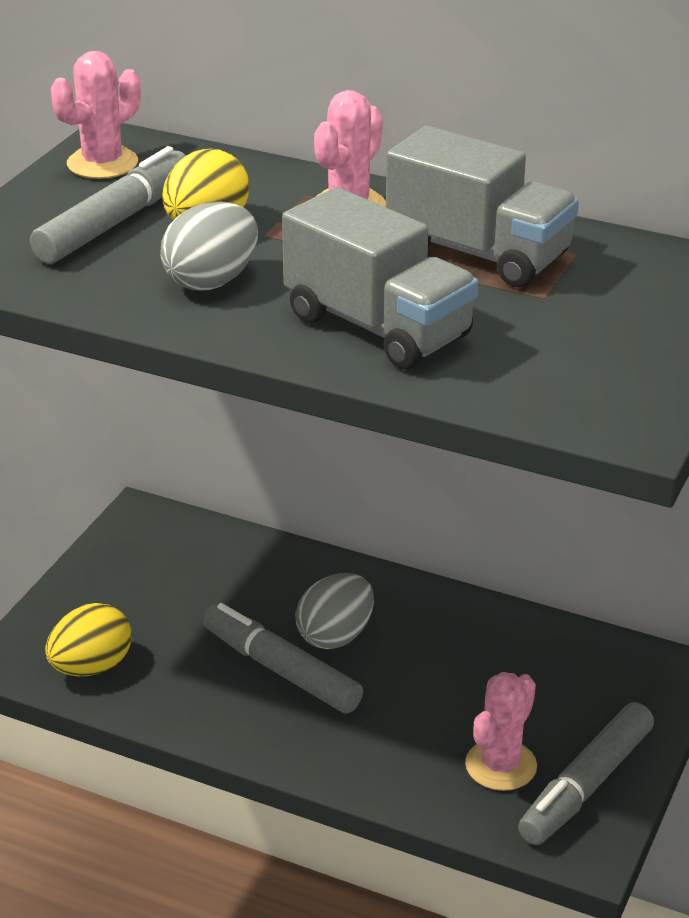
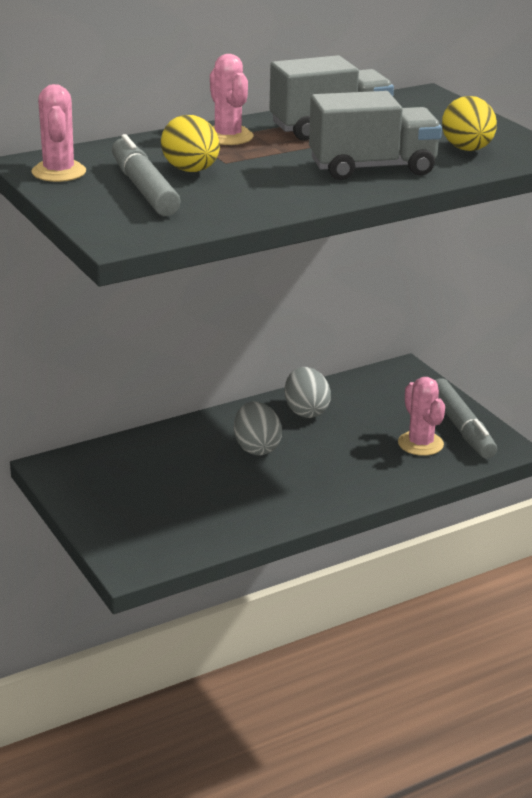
camera: 55 degrees left, 5 degrees down
(91, 667) = (177, 538): yellow egg -> yellow egg (467, 150)
(211, 281) = (259, 186): grey egg -> grey egg (306, 411)
(281, 670) = (263, 476): grey marker -> none

